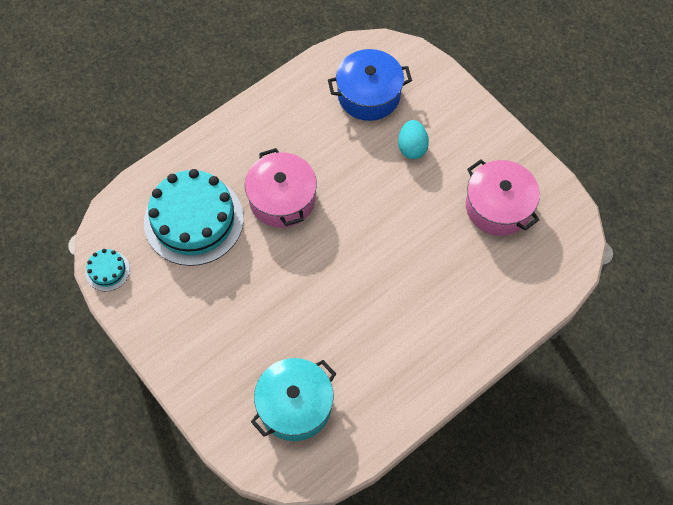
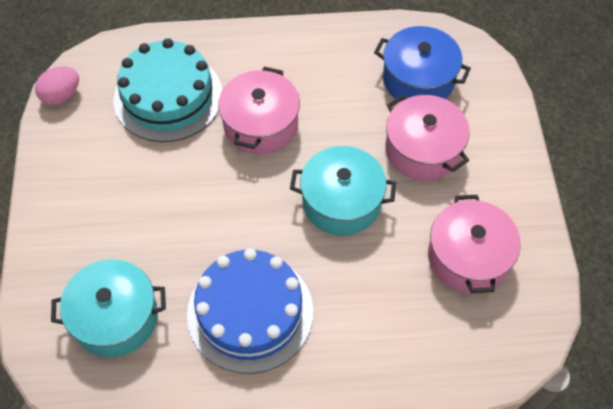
camera: 35 degrees right, 5 degrees down
(107, 270) = (61, 96): turquoise cake -> pink egg
(385, 221) = (341, 202): none -> turquoise pot
(385, 339) = (250, 312): none -> blue cake
(412, 147) = (423, 149): turquoise egg -> pink pot

